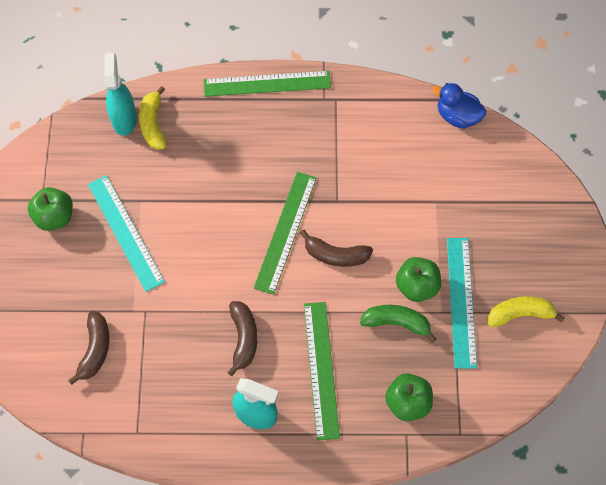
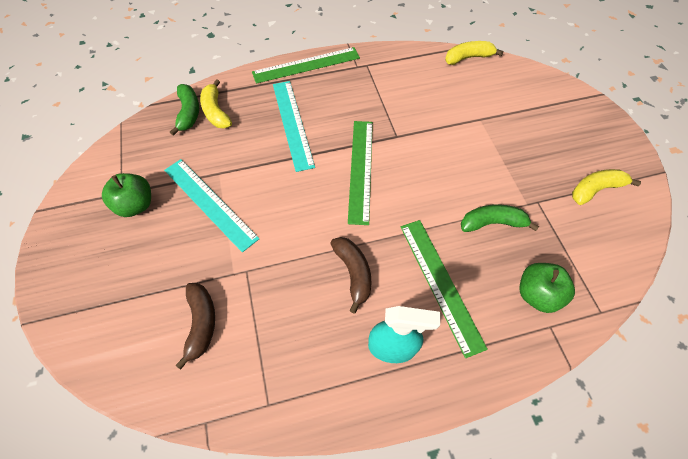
camera: 15 degrees left, 5 degrees down
(124, 119) = (189, 113): turquoise spray bottle -> green banana
(335, 255) = (413, 178): brown banana -> none
(417, 286) = (495, 188): green apple -> none
(457, 116) = (468, 58): blue duck -> yellow banana
(461, 301) = (540, 191): turquoise ruler -> turquoise ruler (292, 124)

